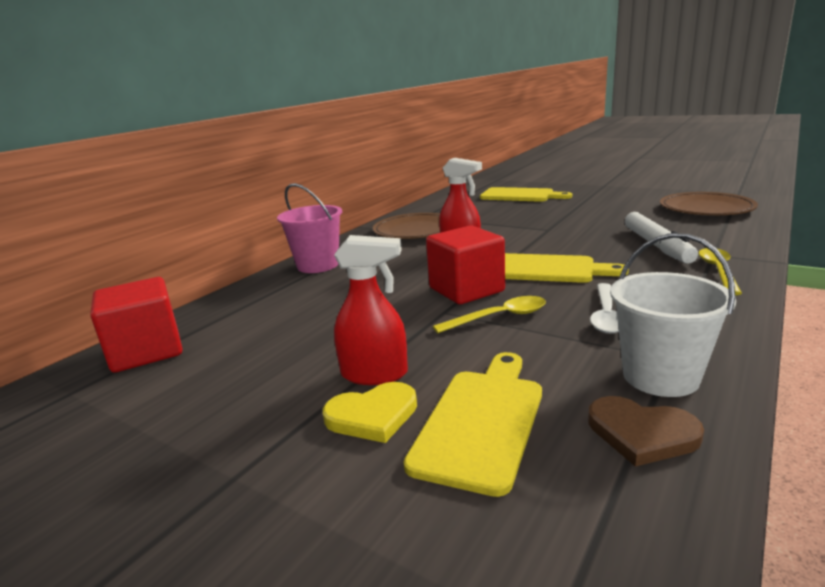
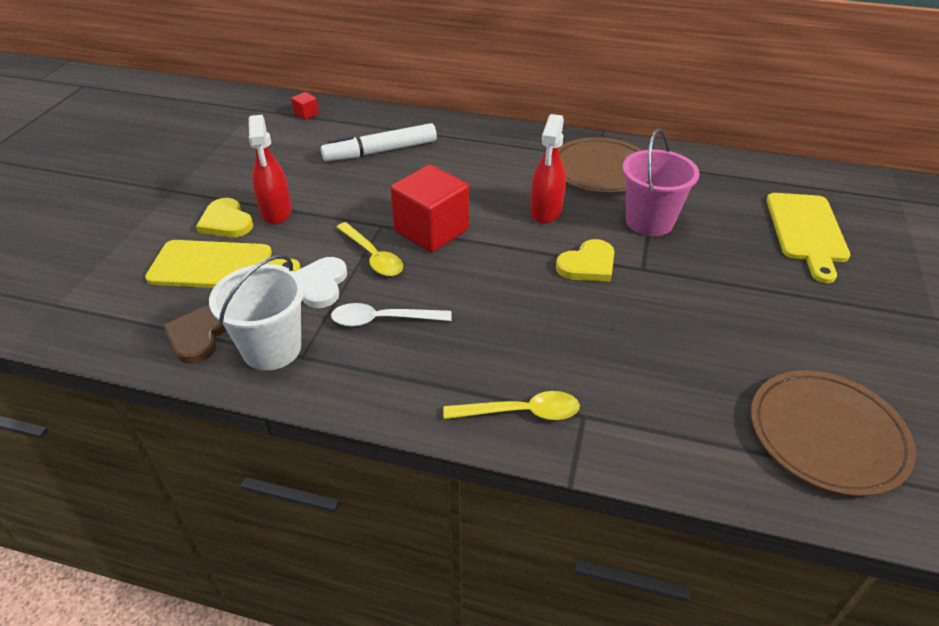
camera: 70 degrees right, 20 degrees up
(146, 351) = (306, 114): red cube -> red cube, size x0.42
(318, 265) = (476, 136): pink bucket -> pink bucket (649, 222)
(539, 242) = (588, 265): none -> yellow heart
(542, 346) = (320, 284): none -> white heart
(546, 269) = (497, 276): yellow cutting board -> none
(657, 245) = (605, 365): white marker -> white marker (380, 151)

